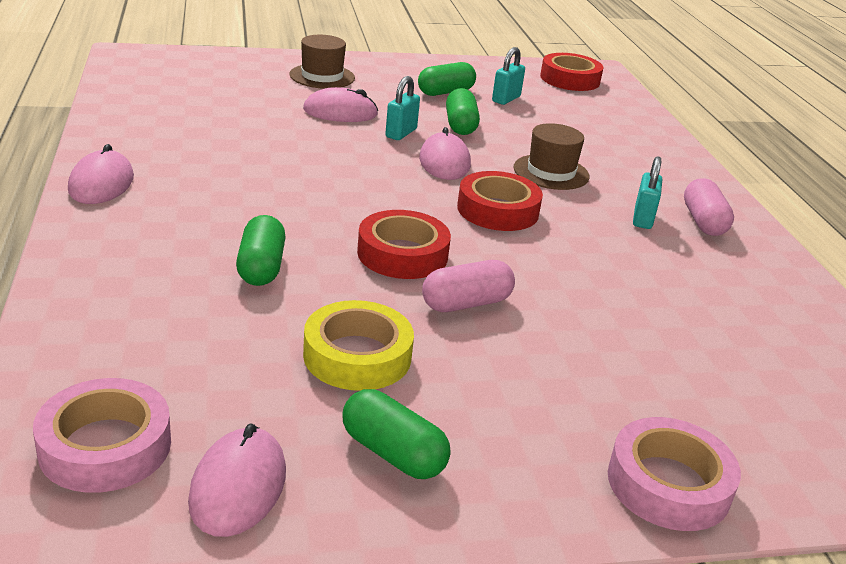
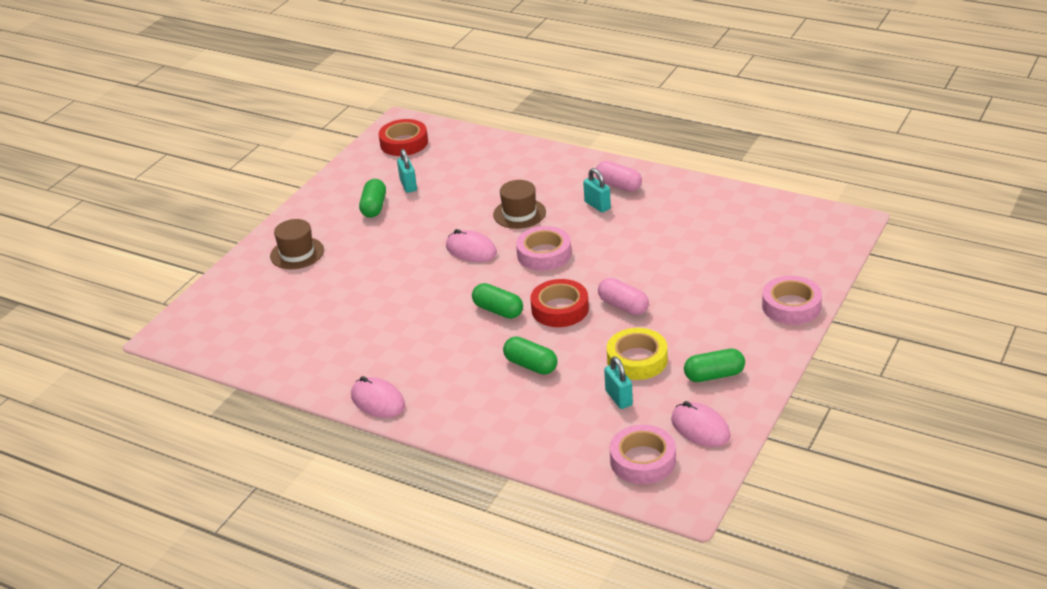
camera: 45 degrees left, 5 degrees up
(340, 112) = (363, 266): pink mouse -> none
(401, 133) = (417, 252): turquoise padlock -> turquoise padlock (618, 398)
(460, 125) = (428, 222): green capsule -> green capsule (498, 310)
(466, 303) = (623, 306): pink capsule -> pink capsule turned 60 degrees counterclockwise
(498, 210) = (544, 254): red tape -> pink tape

